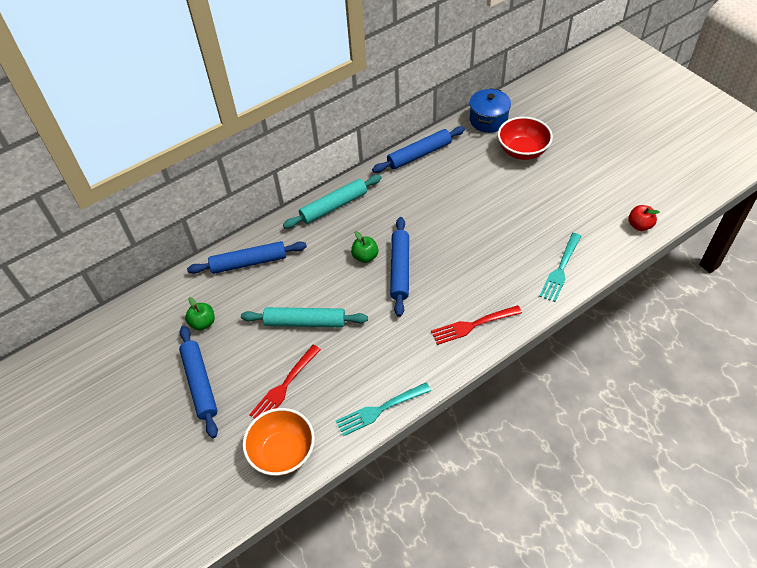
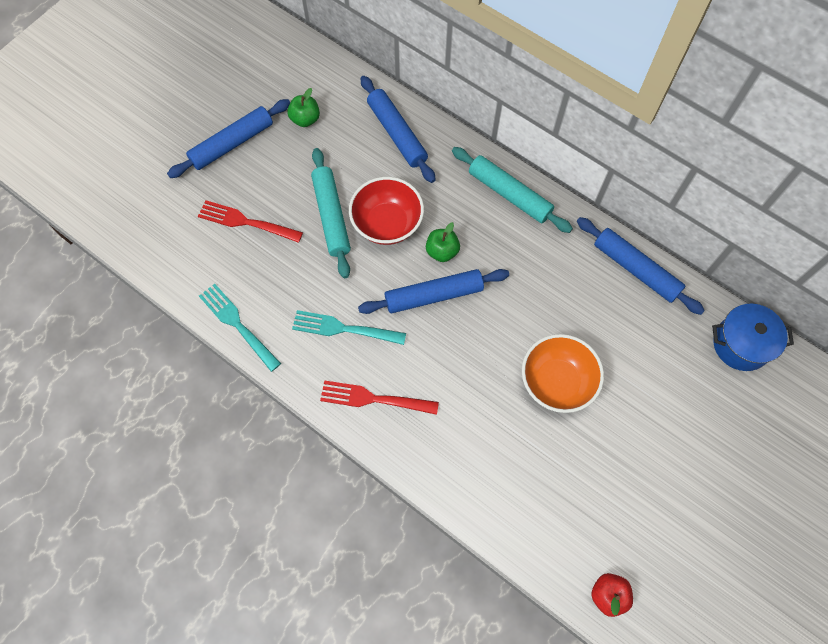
camera: 70 degrees right, 15 degrees up
(282, 452) = (170, 245): orange bowl -> orange bowl (557, 382)
(473, 325) = (374, 398): red fork -> red fork turned 45 degrees counterclockwise
(522, 151) = (696, 404): red bowl -> red bowl (387, 223)
(560, 269) = (492, 492): turquoise fork -> turquoise fork (344, 328)

